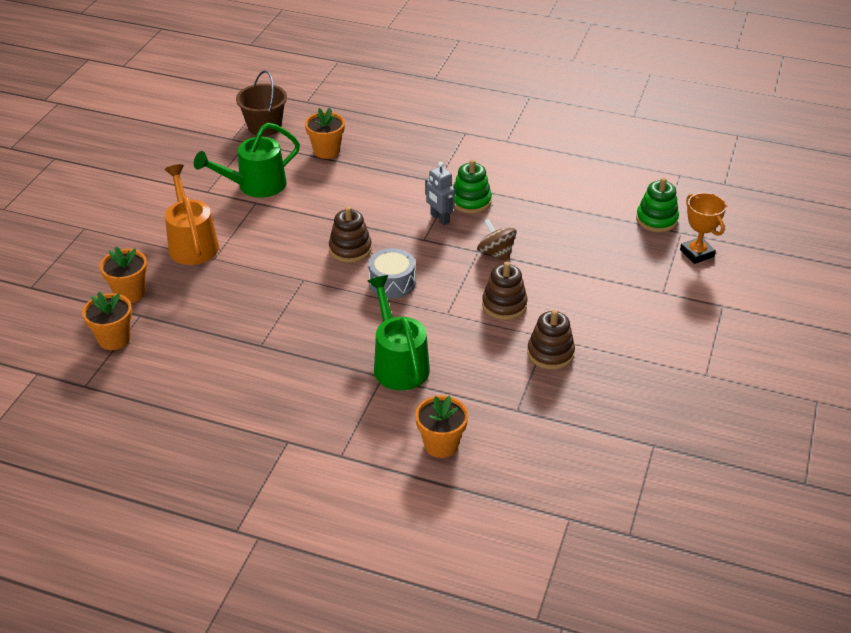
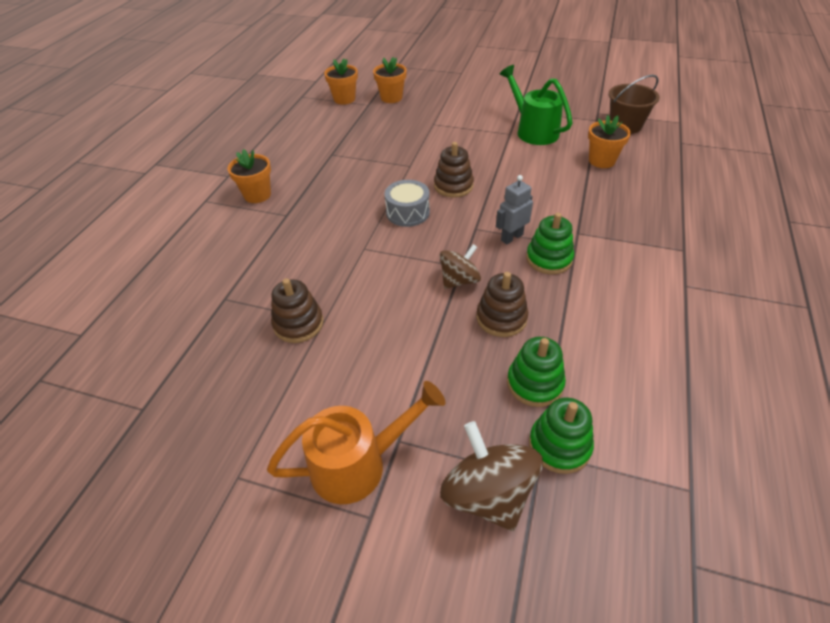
camera: 90 degrees right, 5 degrees up
(192, 243) = (451, 113): orange watering can -> orange watering can (359, 463)
(398, 363) = (301, 222): green watering can -> none
(441, 444) = (198, 251): orange flower pot -> orange flower pot (257, 195)
(504, 305) = (375, 288): brown stacking toy -> brown stacking toy (501, 318)
(606, 224) = (535, 383): none -> green stacking toy
(697, 253) = (488, 494): orange trophy -> brown spinning top

